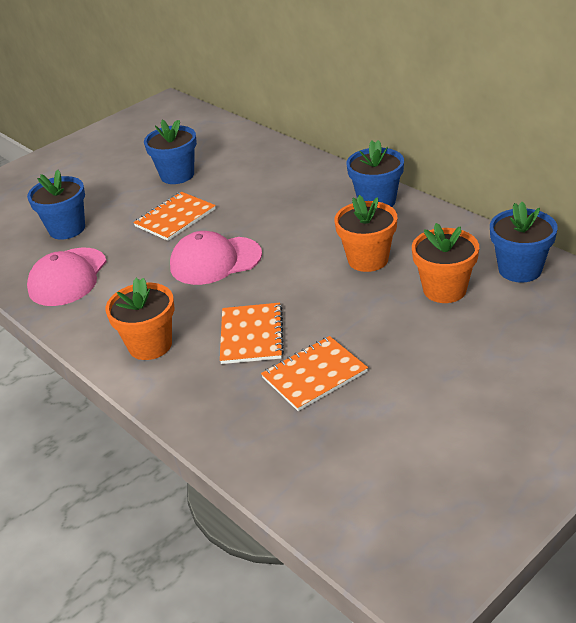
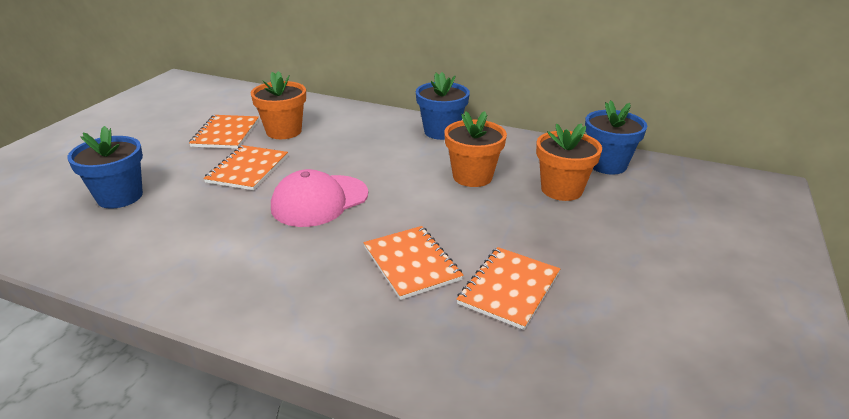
camera: 30 degrees left, 5 degrees down
(68, 277) = (147, 245): pink cap -> none
(150, 345) = (300, 298): orange flower pot -> orange flower pot (284, 131)
(177, 175) = (226, 133): blue flower pot -> orange notebook

